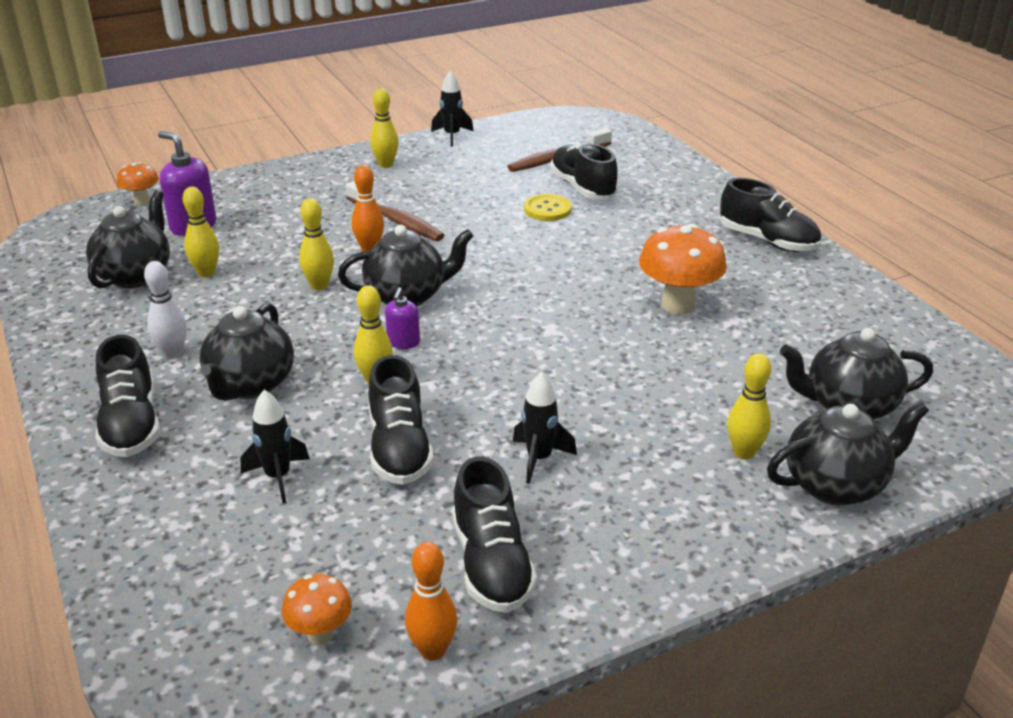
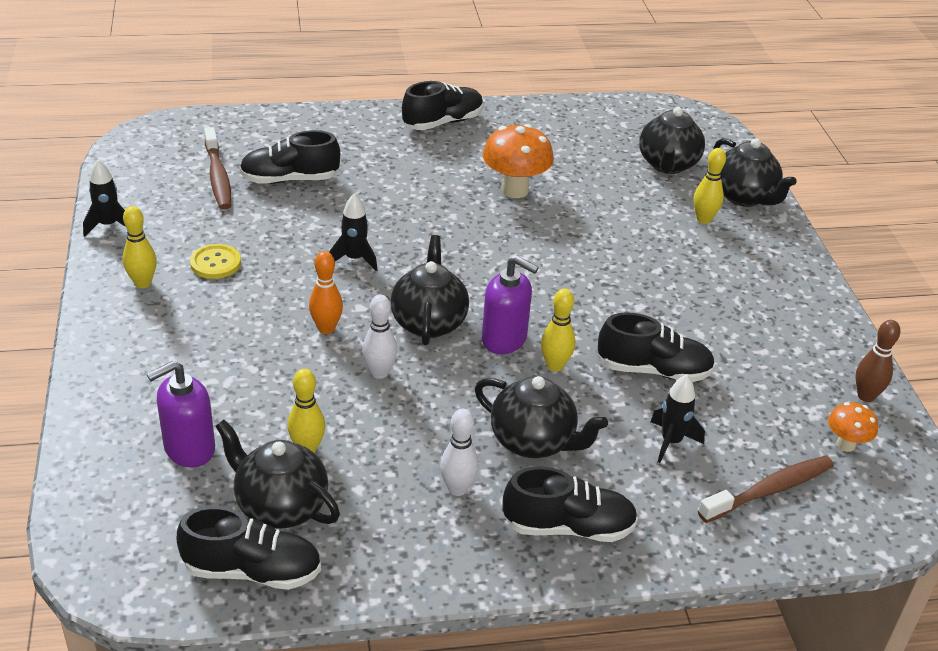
camera: 75 degrees left, 5 degrees up
(142, 201) = (89, 487): orange mushroom -> none
(319, 285) = (379, 373): yellow bowling pin -> white bowling pin
(396, 221) = (278, 300): brown toothbrush -> brown toothbrush (770, 490)
(403, 342) = (504, 339): purple soap dispenser -> purple soap dispenser, size x1.77
(433, 650) = (866, 396): orange bowling pin -> brown bowling pin
(491, 564) = (790, 353): black shoe -> black shoe (252, 571)
(539, 459) = (685, 306): black rocket -> black rocket (354, 259)
(547, 209) = (318, 208): yellow button -> yellow button (215, 263)
(836, 485) = (744, 197): black teapot -> black teapot turned 150 degrees clockwise

